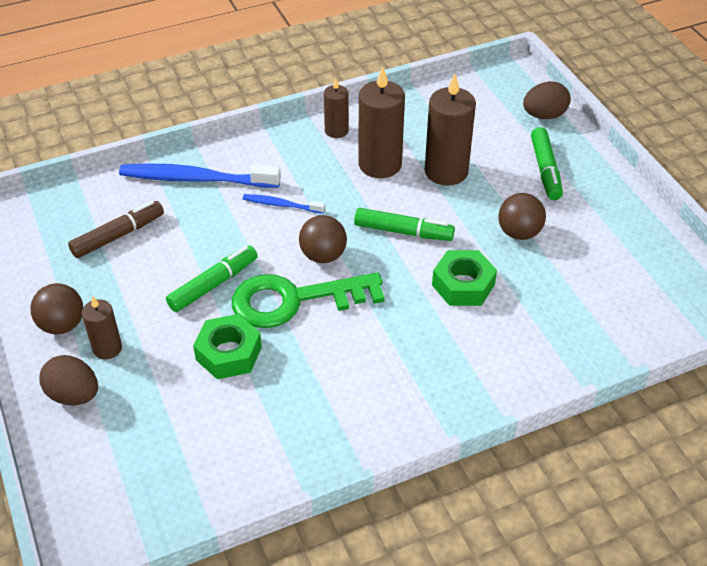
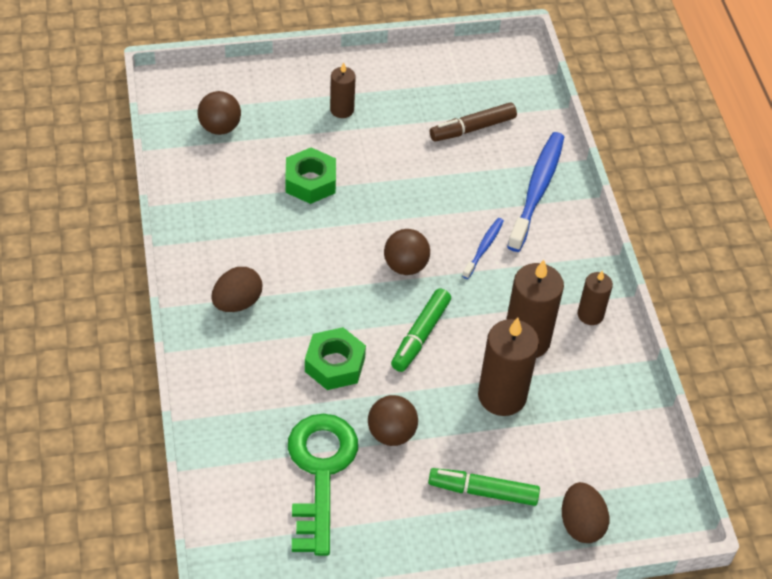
camera: 100 degrees right, 5 degrees up
(62, 325) = (376, 86): brown ball -> brown ball (220, 127)
(74, 395) = (301, 87): brown egg -> brown egg (237, 302)
(118, 235) = (472, 128): brown marker -> brown marker turned 90 degrees clockwise
(213, 284) = (392, 183): green marker -> none
(295, 300) = (356, 235): green key -> green key (320, 472)

